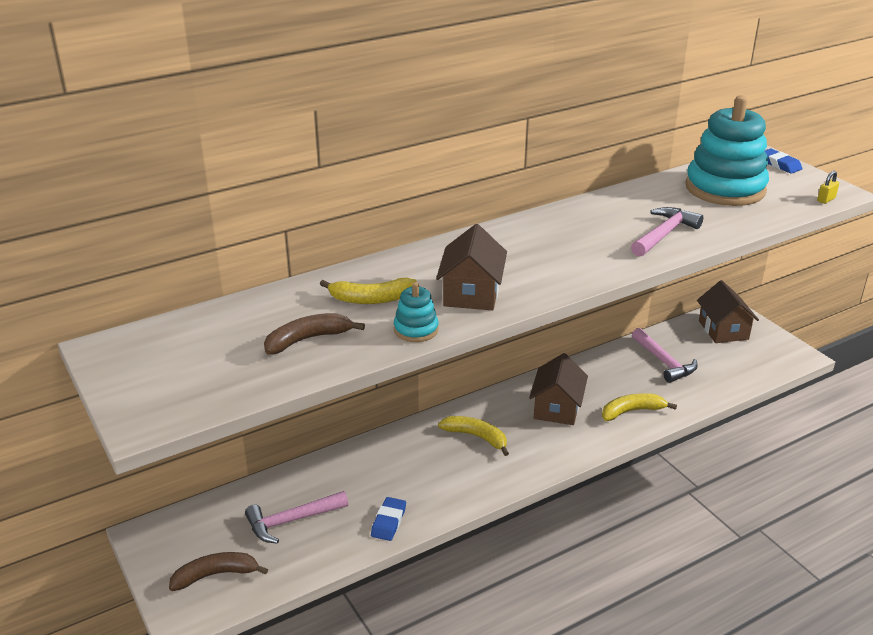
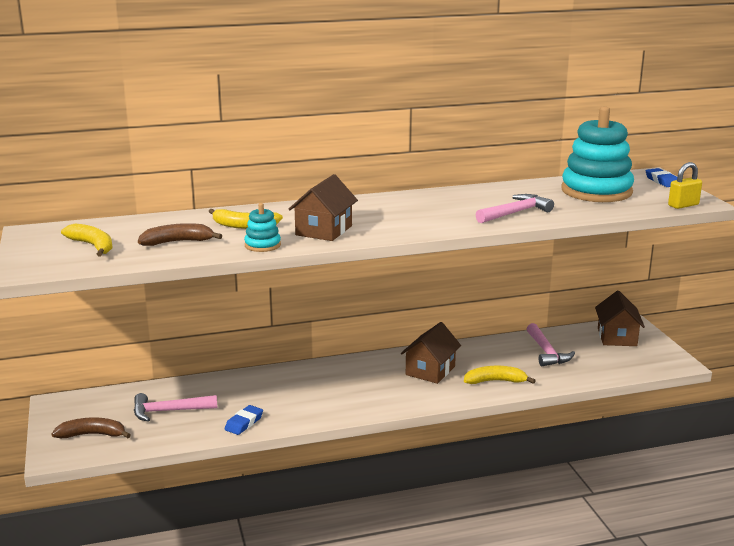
camera: 15 degrees right, 10 degrees down
(477, 437) = (349, 380): yellow banana -> yellow banana (93, 246)
(826, 199) = (683, 205): yellow padlock -> yellow padlock, size x1.58

